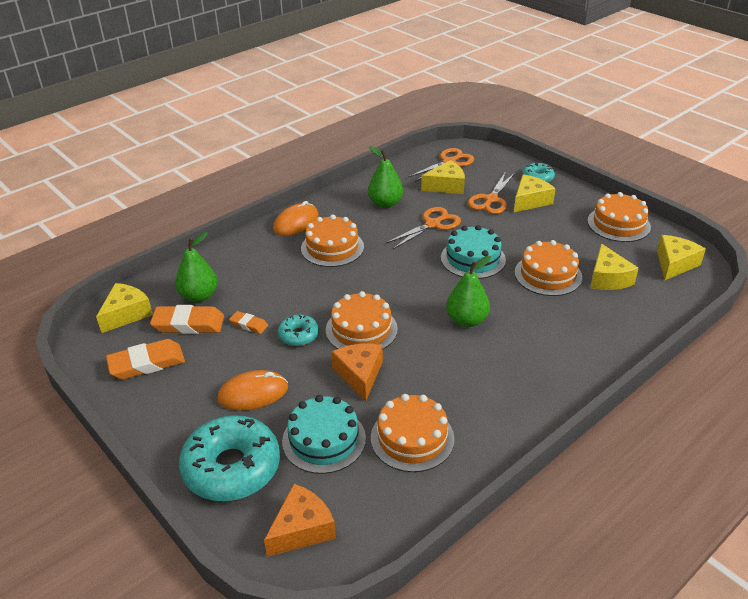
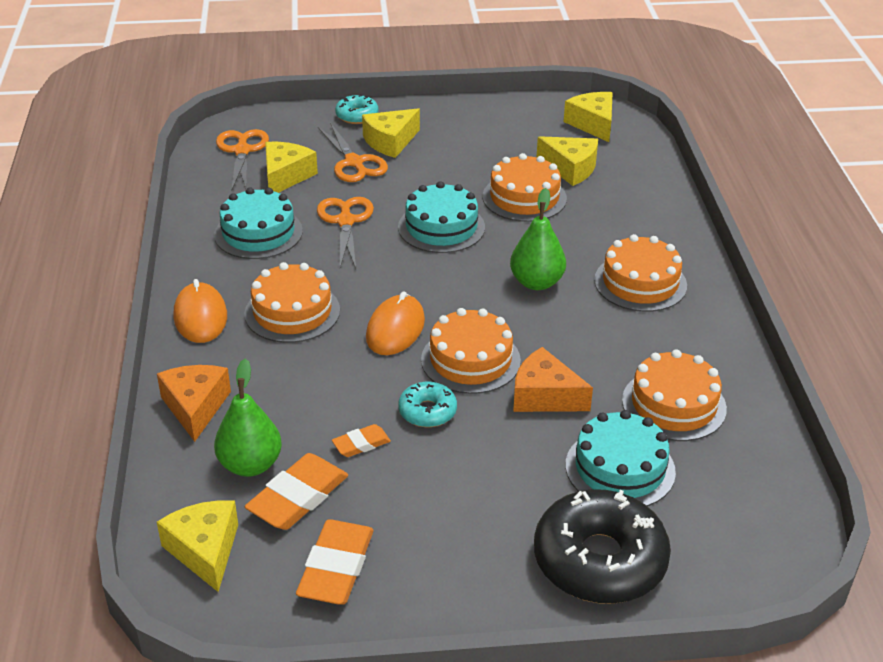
camera: 55 degrees left, 0 degrees up
(232, 467) = (599, 560): turquoise donut -> black donut
(253, 393) = (492, 492): orange mouse -> orange mouse (395, 329)
(302, 529) = (735, 541): orange cheese -> orange cheese (195, 407)
(385, 203) = (258, 233): green pear -> turquoise cake
(530, 201) = (390, 142): yellow cheese -> yellow cheese turned 120 degrees counterclockwise
(618, 224) = (497, 117): orange cake -> orange cake (640, 283)

